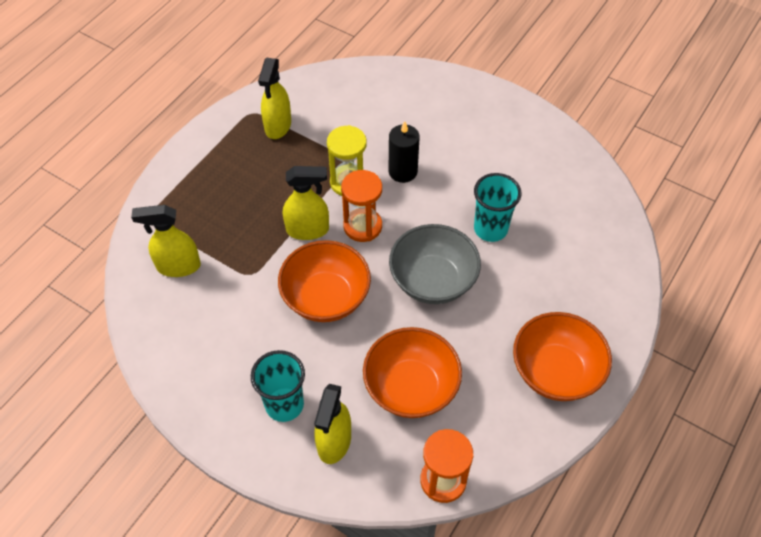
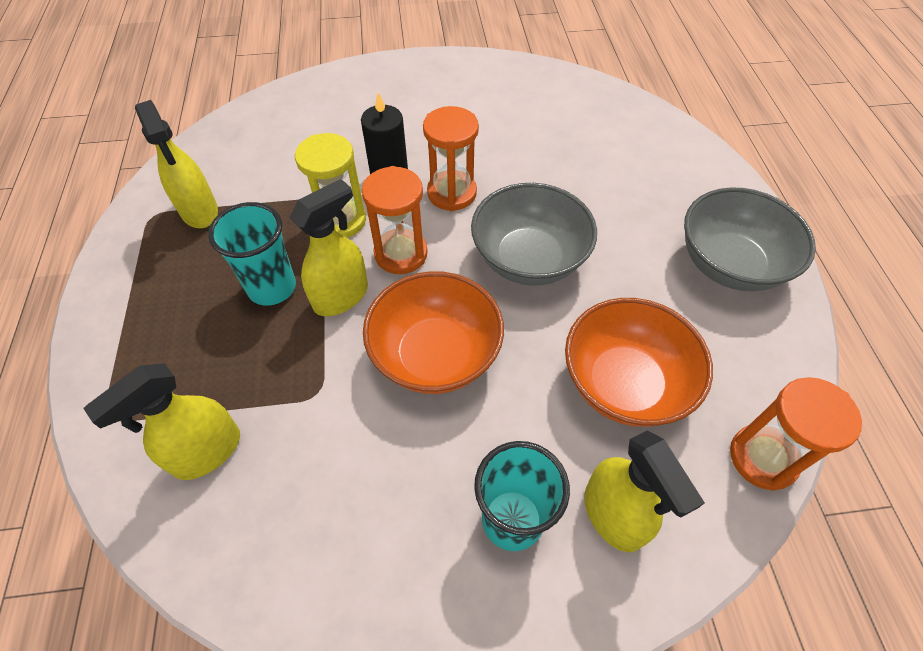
camera: 40 degrees left, 0 degrees up
(429, 207) = (452, 193): none -> orange hourglass
(490, 229) = (530, 177): turquoise cup -> turquoise cup (272, 287)
(555, 371) = (729, 264): orange bowl -> grey bowl

